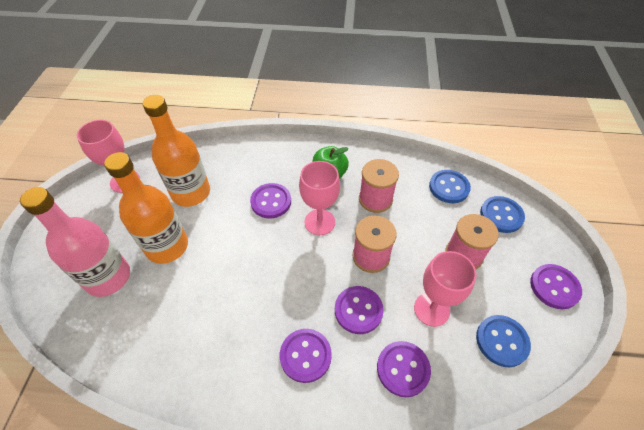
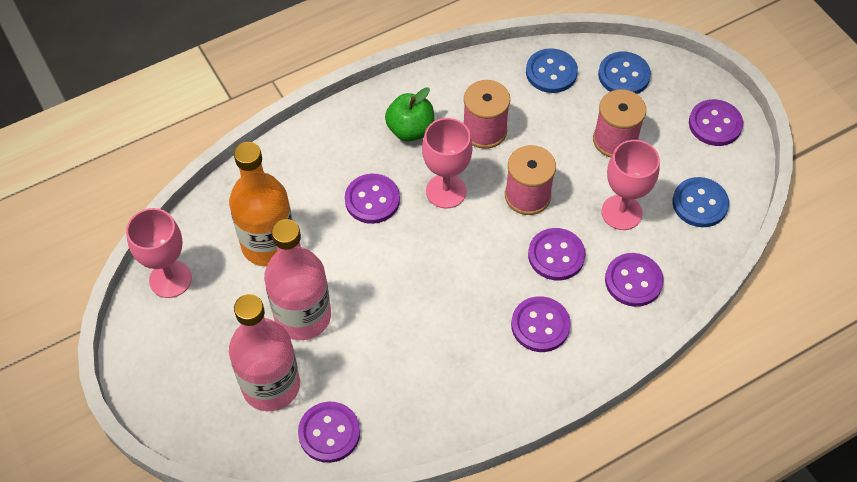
camera: 35 degrees left, 5 degrees up
(106, 334) = (329, 433): none -> purple button
(167, 246) = (303, 316): orange bottle -> pink bottle

